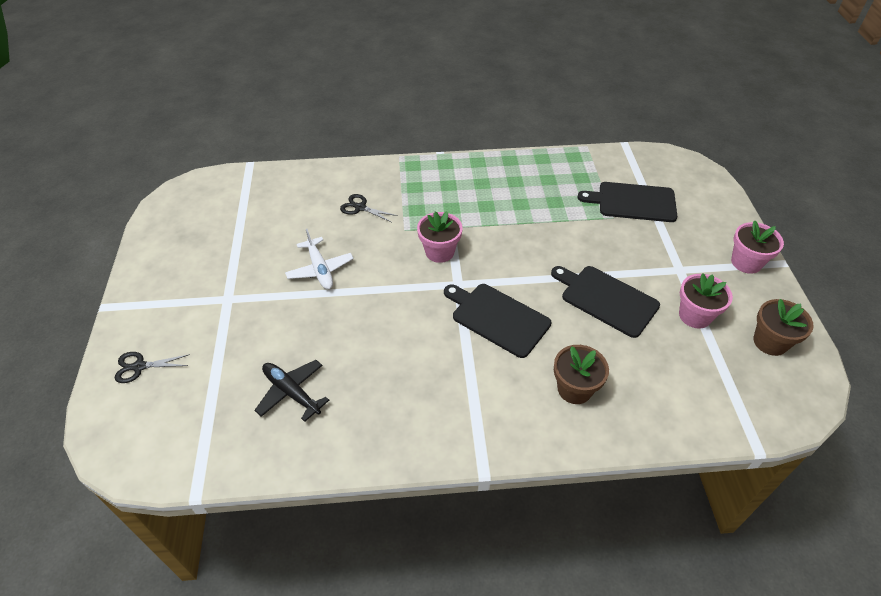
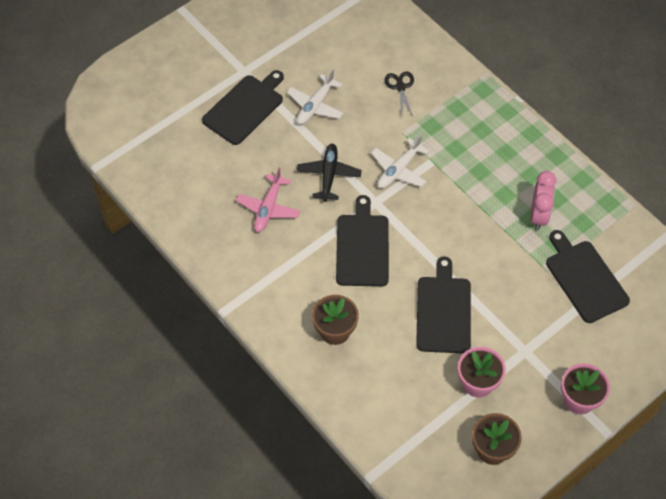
camera: 55 degrees right, 10 degrees up
(139, 366) = (154, 67): black scissors -> none
(267, 320) = (245, 108): none -> black cutting board
(291, 392) = (200, 163): black plane -> black plane (329, 175)
(395, 365) = (268, 208): none -> pink plane
(439, 252) = (398, 170): pink flower pot -> white plane
(556, 196) = (538, 216): none -> pink clock

